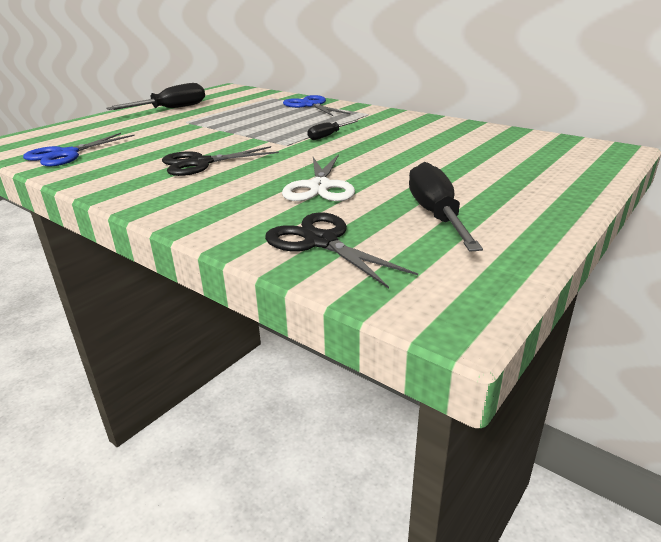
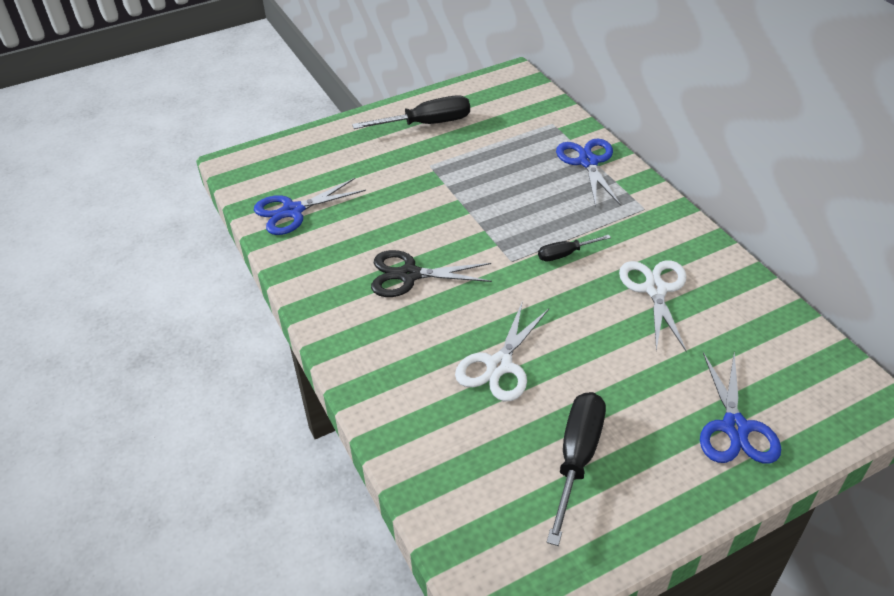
camera: 25 degrees right, 15 degrees up
(321, 242) = (452, 462): black scissors -> none
(411, 137) = (655, 290): none -> white scissors
(540, 176) = (735, 427): none -> blue scissors

